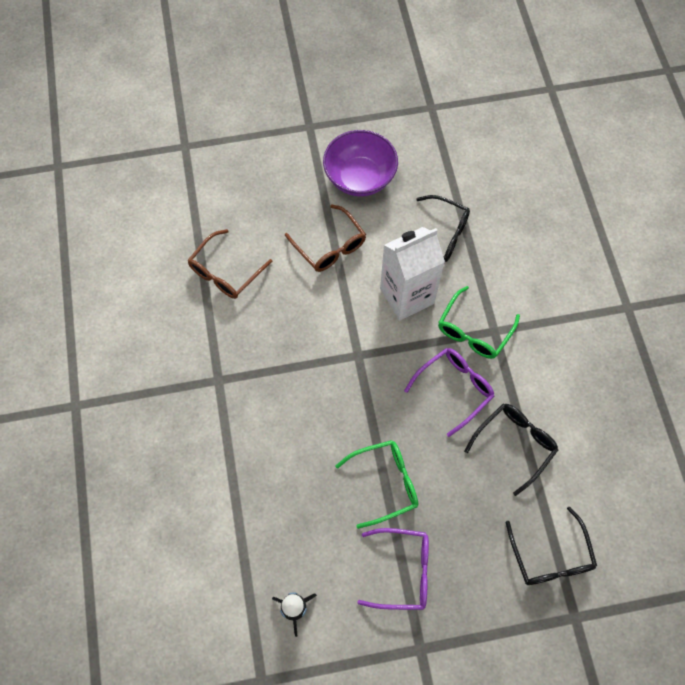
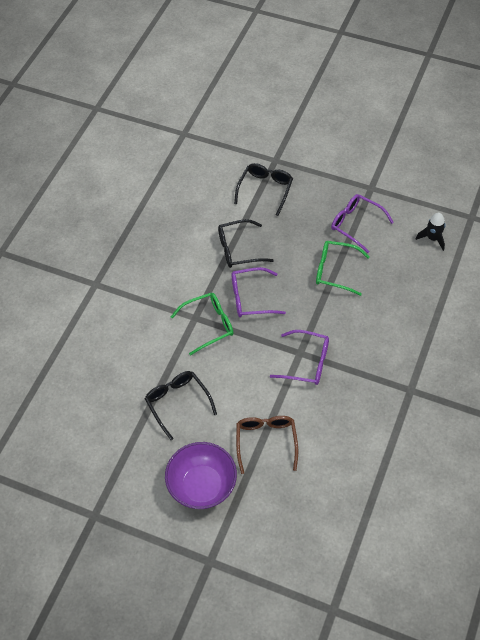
camera: 145 degrees left, 10 degrees down
(225, 272) = (361, 467): brown glasses -> none
(343, 348) = (307, 363): none -> purple glasses
(407, 296) = (236, 373): white carton -> none

